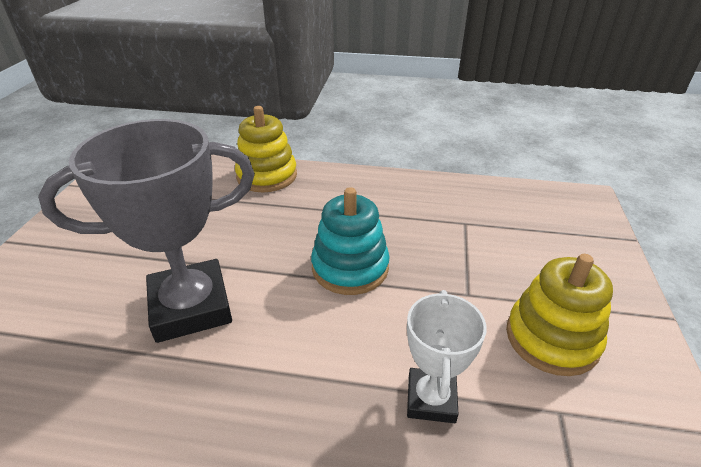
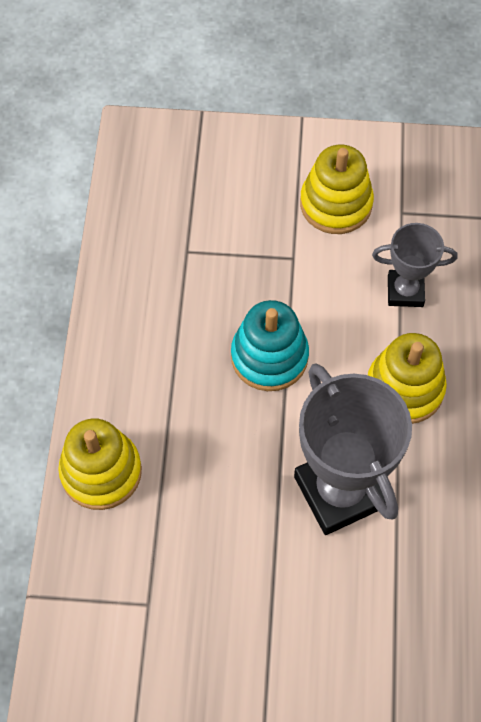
camera: 95 degrees left, 25 degrees up
(292, 379) = (404, 388): none -> yellow stacking toy
(431, 399) = (405, 291): white trophy -> grey trophy

